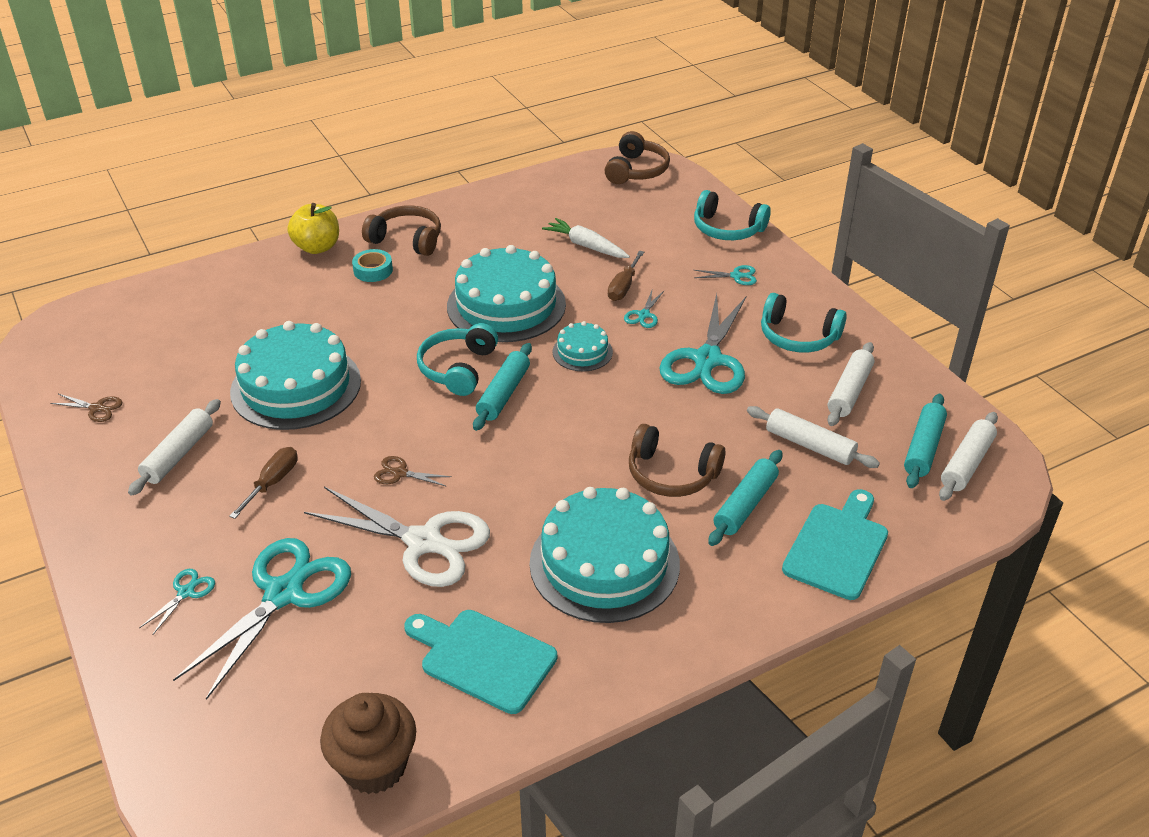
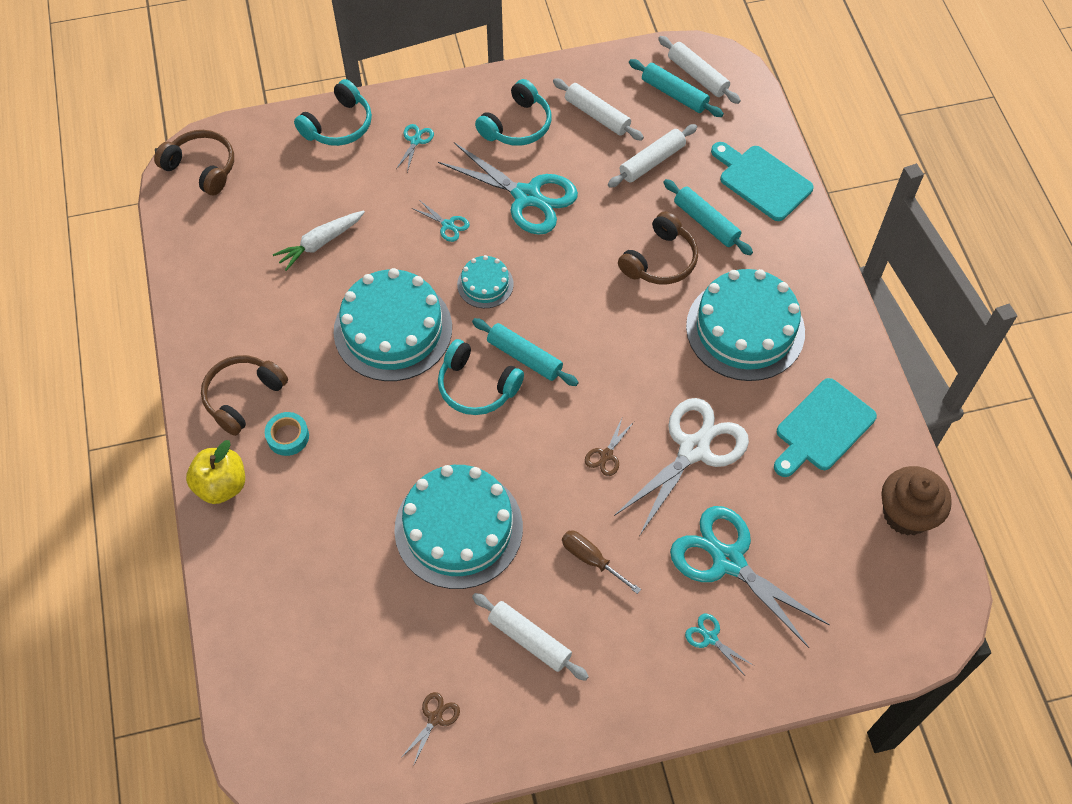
camera: 75 degrees left, 20 degrees up
(623, 287) = (399, 229): brown screwdriver -> none

